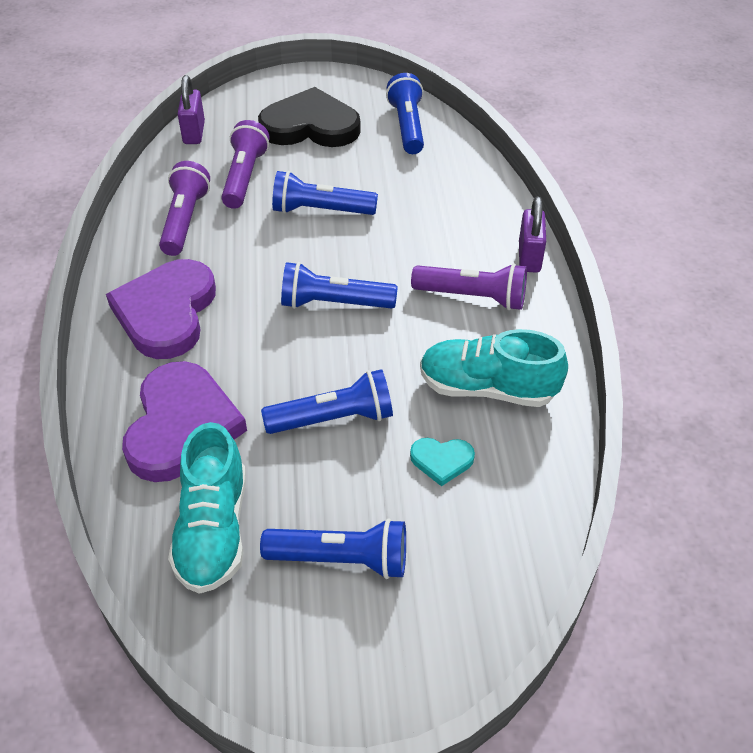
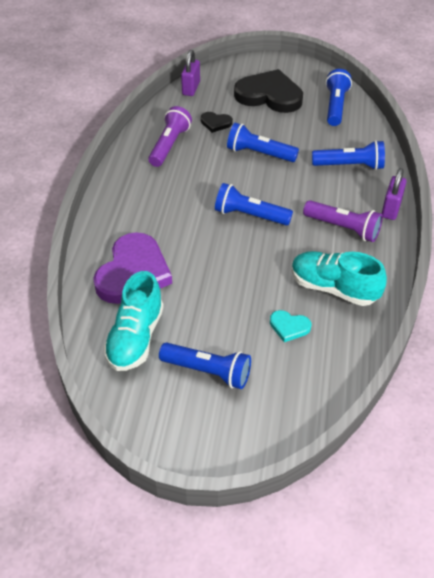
camera: 15 degrees right, 0 degrees up
(166, 312) = (142, 201): purple heart -> none
(244, 177) = (215, 123): purple flashlight -> black heart
(333, 419) = (228, 287): blue flashlight -> blue flashlight (349, 165)

